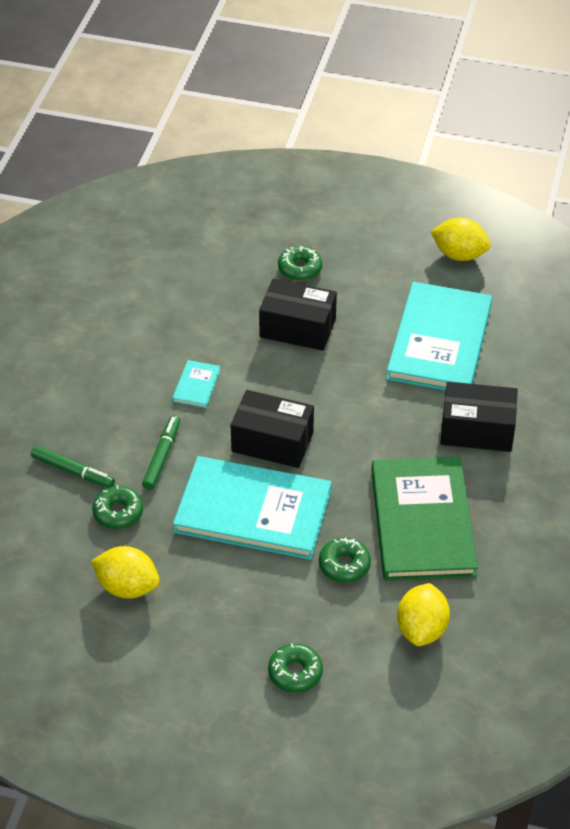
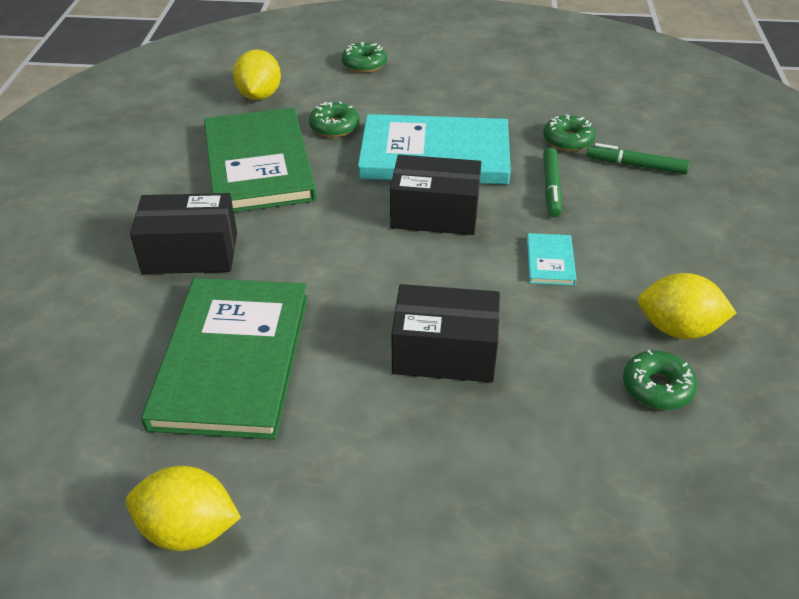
camera: 170 degrees right, 5 degrees down
(127, 587) = (527, 95): yellow lemon -> yellow lemon (677, 329)
(300, 269) = (470, 456): green donut -> green donut (657, 387)
(439, 341) = (233, 359): turquoise book -> green book

